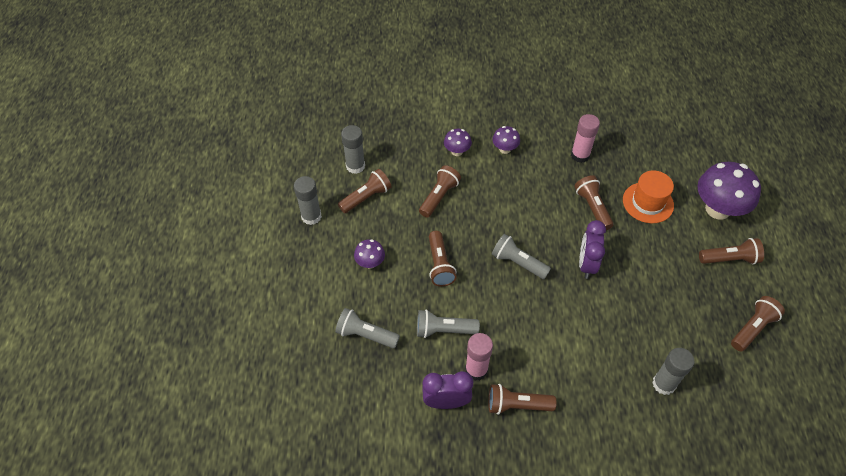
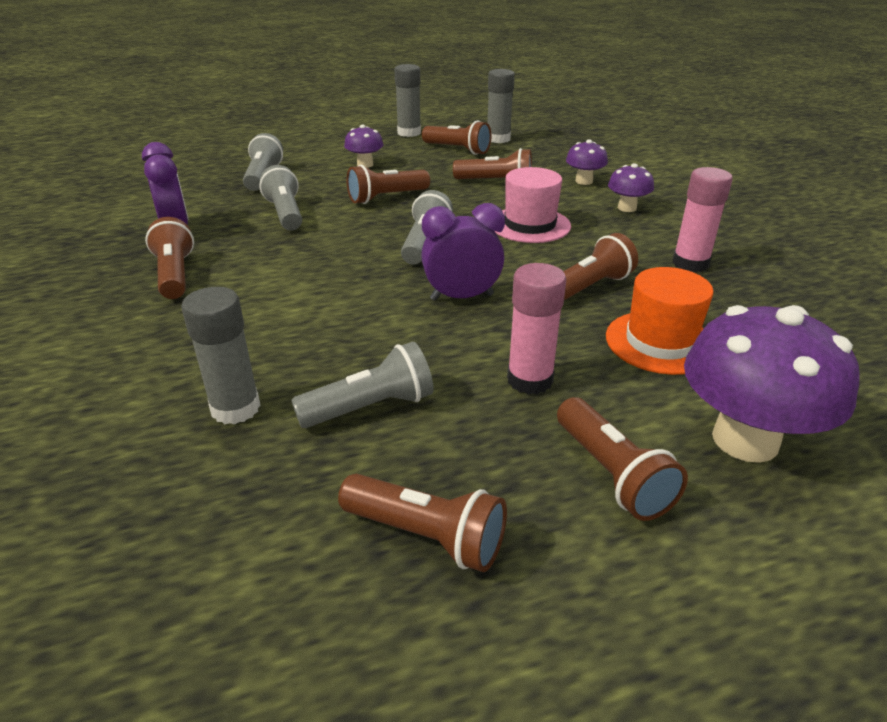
camera: 70 degrees right, 20 degrees down
(476, 370) = (229, 240): pink glue stick -> pink glue stick (530, 380)
(511, 203) = (529, 225): none -> pink hat
(673, 329) = (370, 407): none -> grey flashlight

